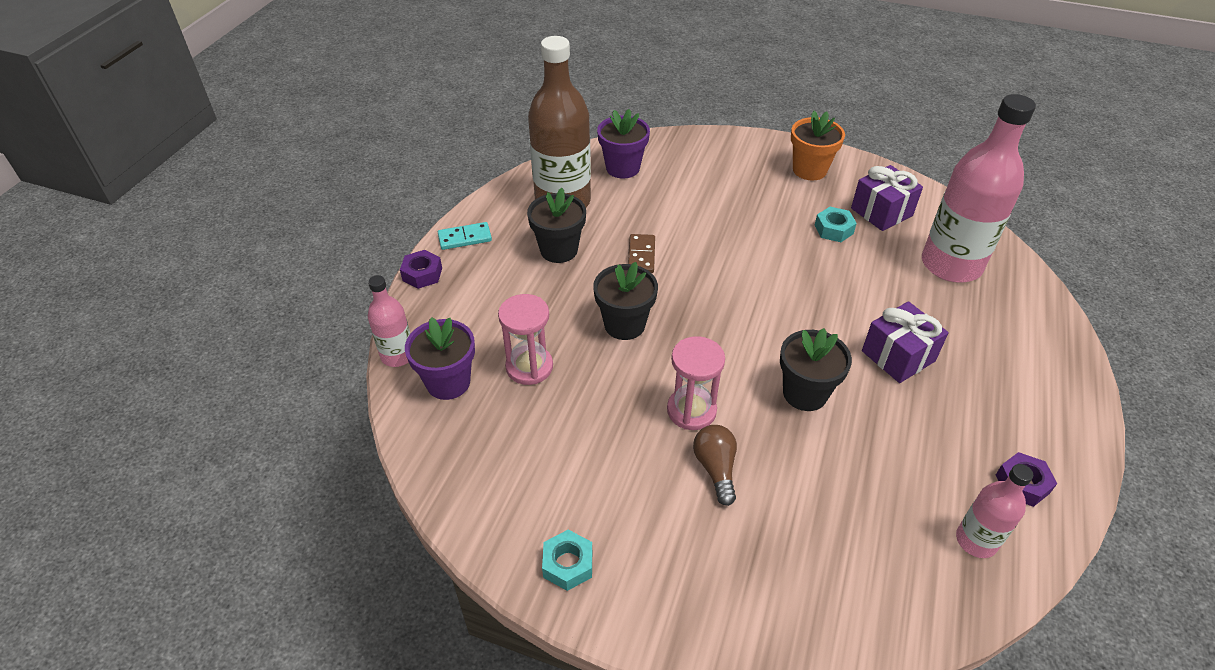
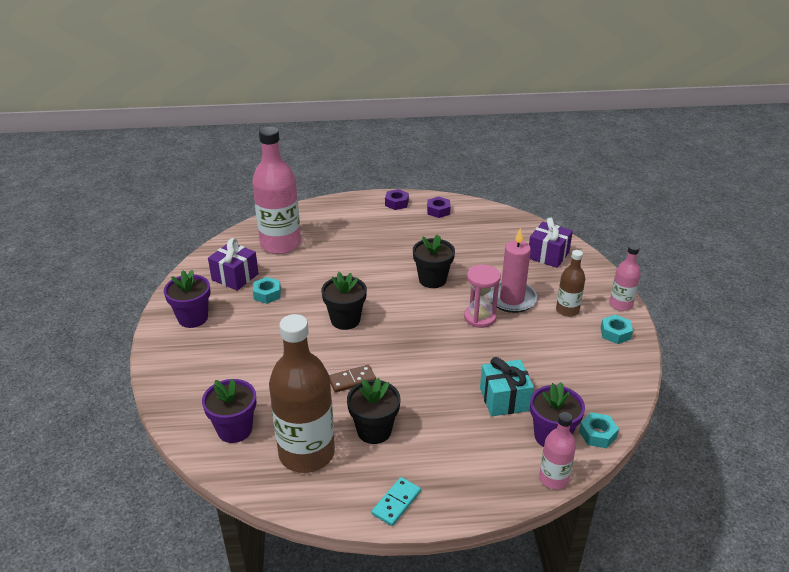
camera: 115 degrees left, 10 degrees down
(417, 426) = (597, 434): none -> turquoise nut
(422, 274) = (461, 510): purple nut -> purple nut (396, 203)
(465, 238) = (396, 503): turquoise domino -> turquoise domino turned 75 degrees clockwise
(529, 367) = (504, 399): pink hourglass -> turquoise gift
(624, 324) = (431, 366): black flower pot -> black flower pot (345, 320)
(654, 529) = (567, 310): none -> brown bottle
(716, 469) = (511, 299): brown light bulb -> pink candle
(809, 170) = (193, 318): orange flower pot -> purple flower pot
(898, 356) = (378, 253): purple gift -> purple gift (548, 255)
(976, 541) = (482, 220): pink bottle -> pink bottle (621, 304)

